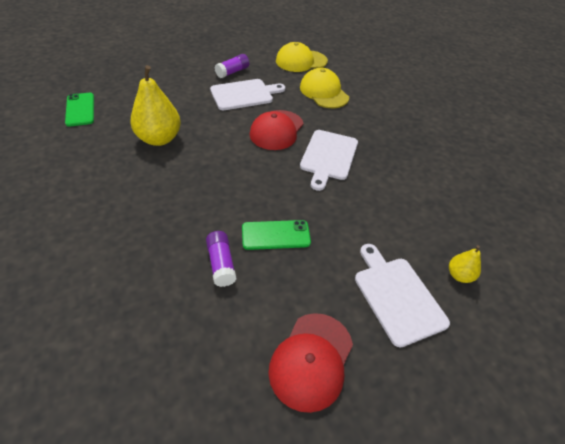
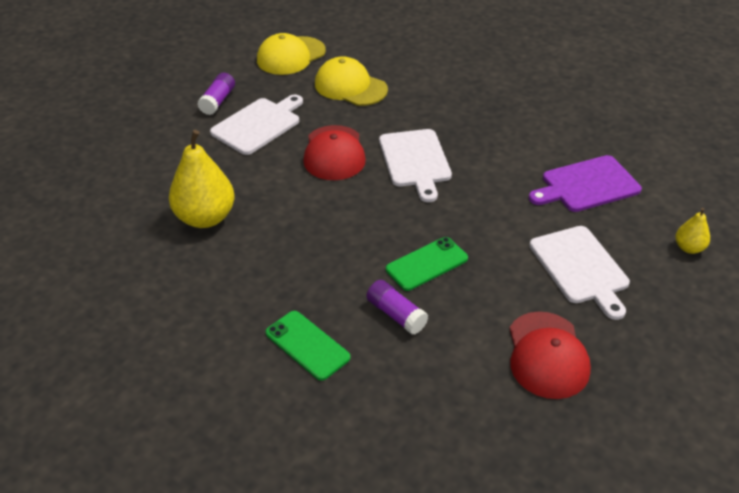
camera: 25 degrees left, 5 degrees down
(80, 109) = (66, 223): green phone -> green phone (307, 345)
(397, 296) = (580, 268): white cutting board -> white cutting board turned 150 degrees counterclockwise
(451, 228) = (586, 185): none -> purple cutting board
(459, 275) = (621, 225): yellow pear -> yellow pear (689, 248)

